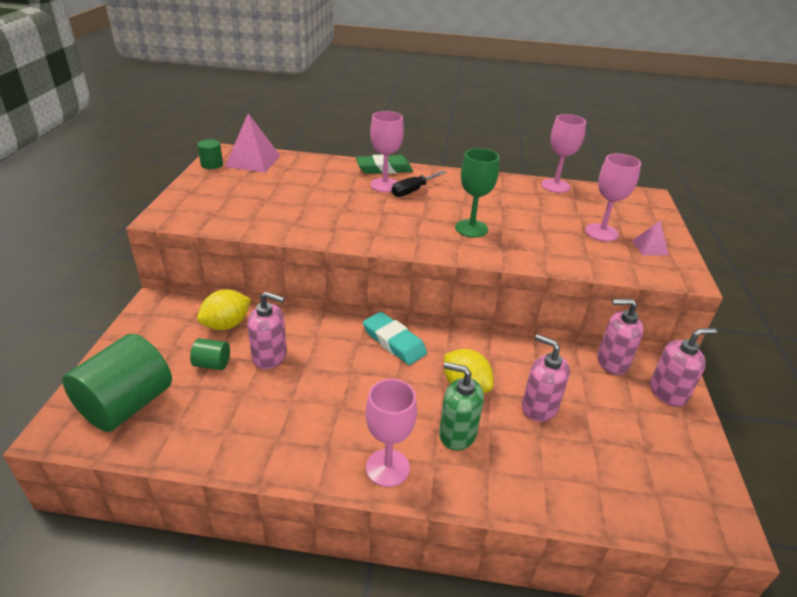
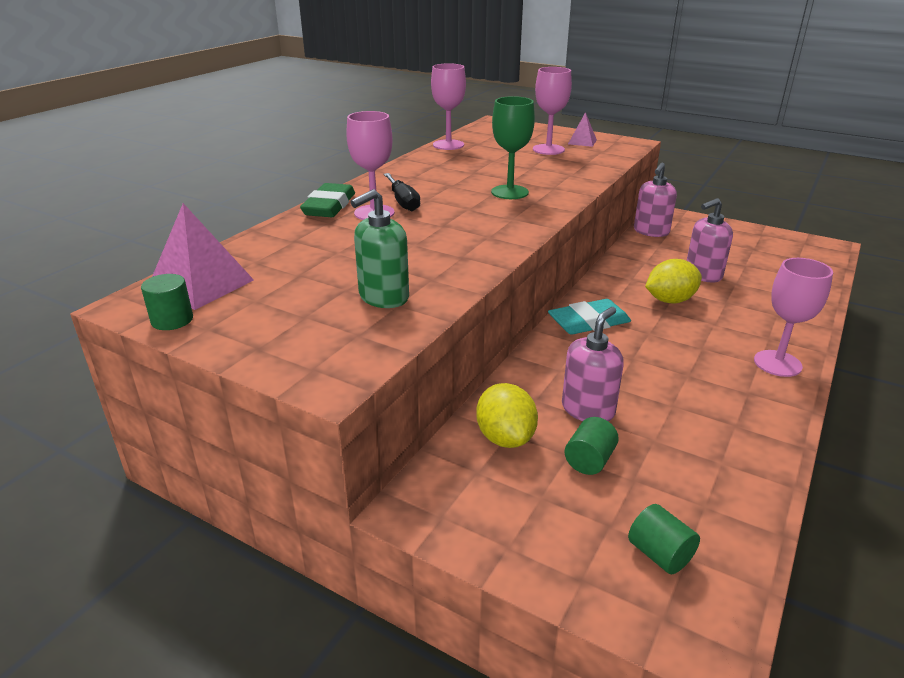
camera: 65 degrees left, 5 degrees down
(127, 405) = (659, 554): green cylinder -> green cylinder, size x0.45
(457, 434) = (733, 319): green soap dispenser -> green soap dispenser (383, 297)
(668, 392) = (692, 223): pink soap dispenser -> none

